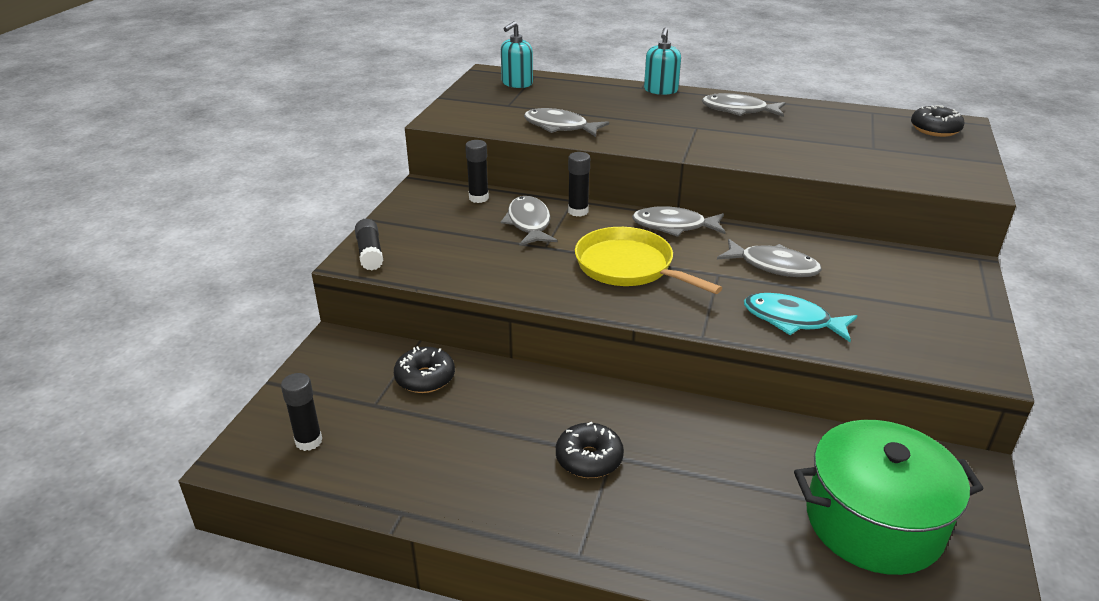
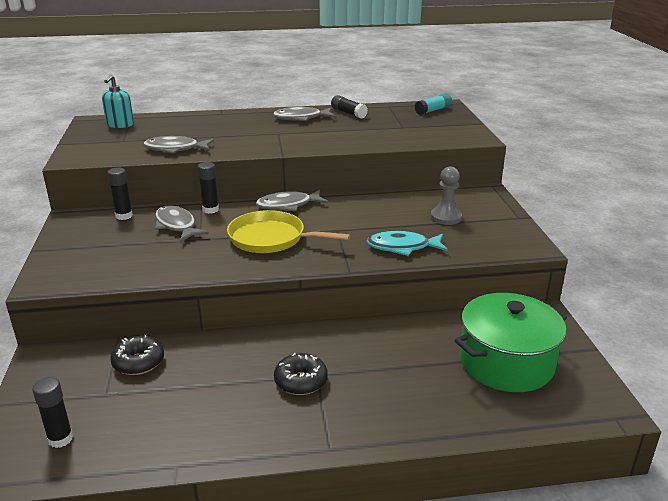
camera: 25 degrees left, 5 degrees down
(370, 253) = (52, 274): black glue stick -> black glue stick (348, 113)
(660, 90) = (236, 113): turquoise soap dispenser -> none
(773, 266) = (371, 216): grey fish -> none
(879, 291) = (446, 217): none -> grey pawn
(935, 129) = (433, 110): black donut -> turquoise glue stick

